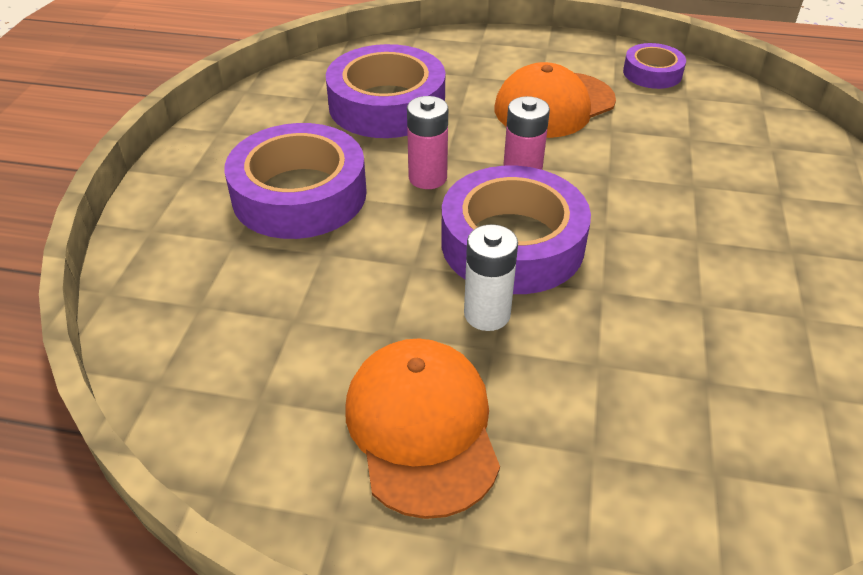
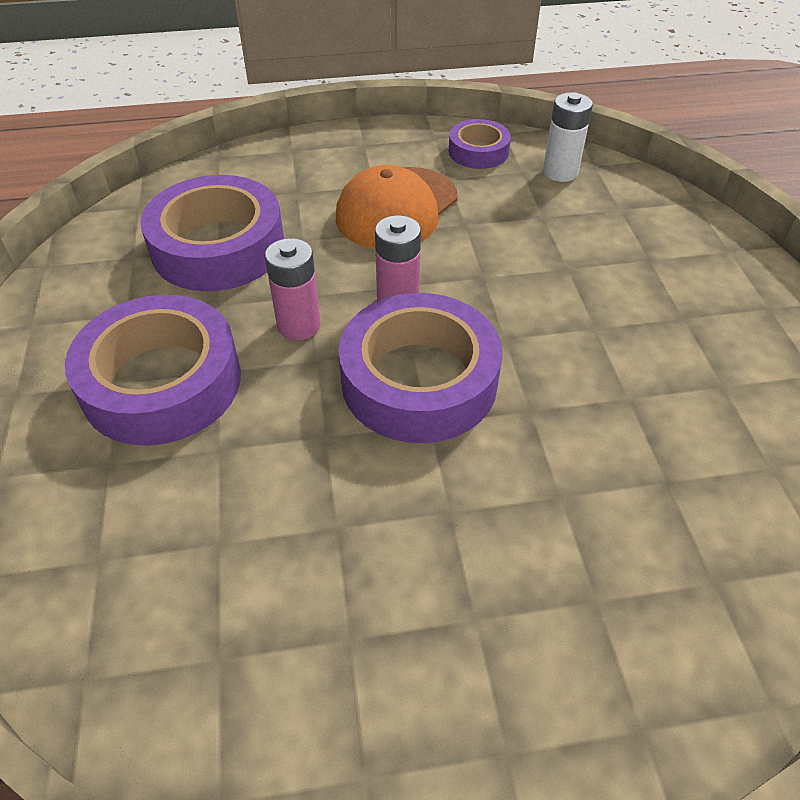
camera: 20 degrees left, 5 degrees up
(422, 428) = (414, 631): orange cap -> none
(487, 314) = (427, 472): white battery -> white battery (560, 172)

